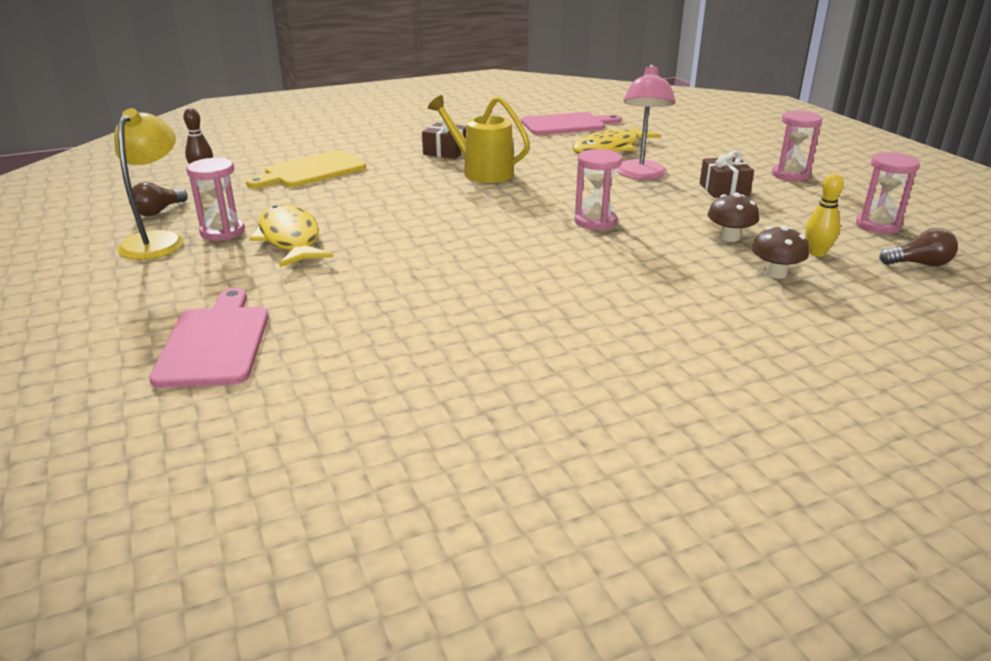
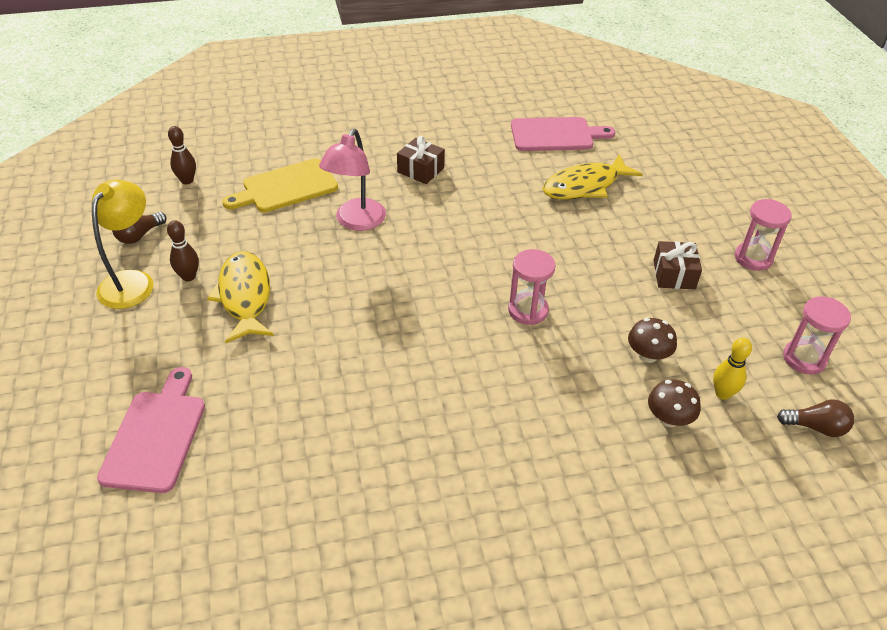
camera: 10 degrees right, 15 degrees up
(222, 232) = (189, 276): pink hourglass -> brown bowling pin
(481, 172) = (445, 211): yellow watering can -> none
(641, 175) = (600, 237): pink lamp -> pink lamp (356, 222)

